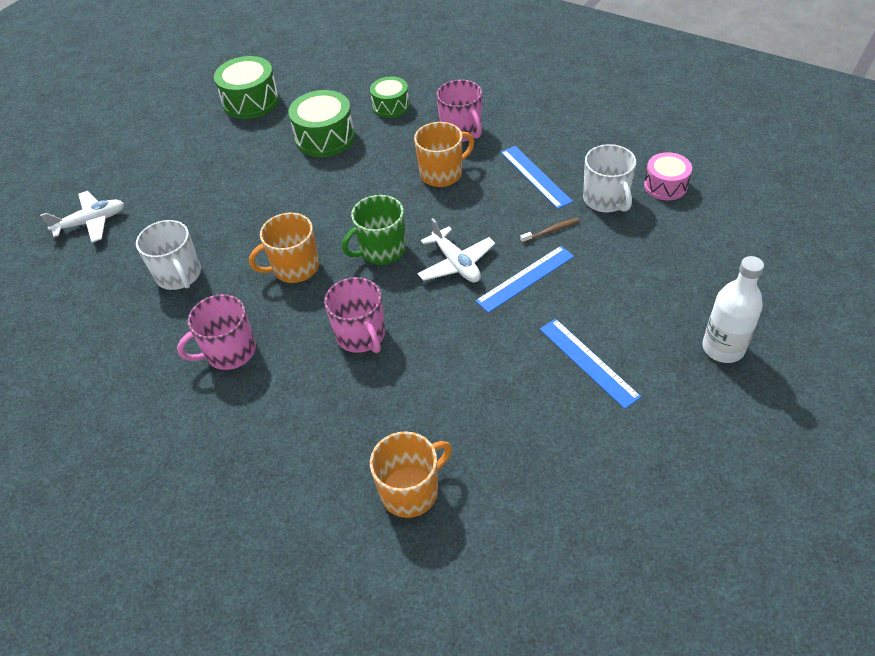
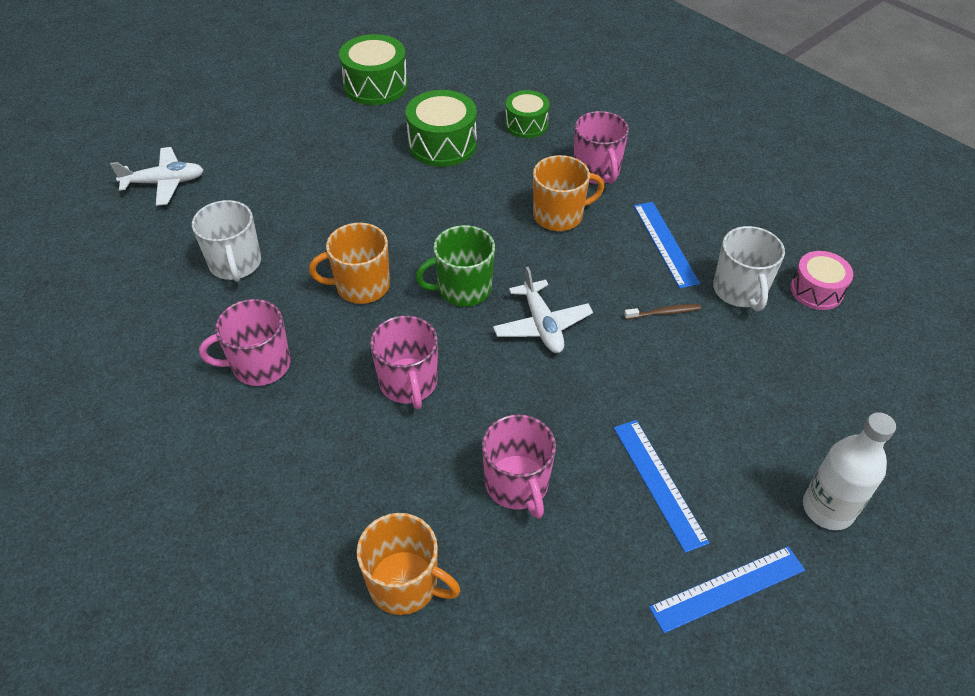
camera: 10 degrees right, 0 degrees up
(411, 491) = (405, 584): orange mug -> orange mug turned 45 degrees clockwise
(476, 392) = (517, 484): none -> pink mug
(525, 278) = (616, 362): blue ruler -> blue ruler (727, 588)

